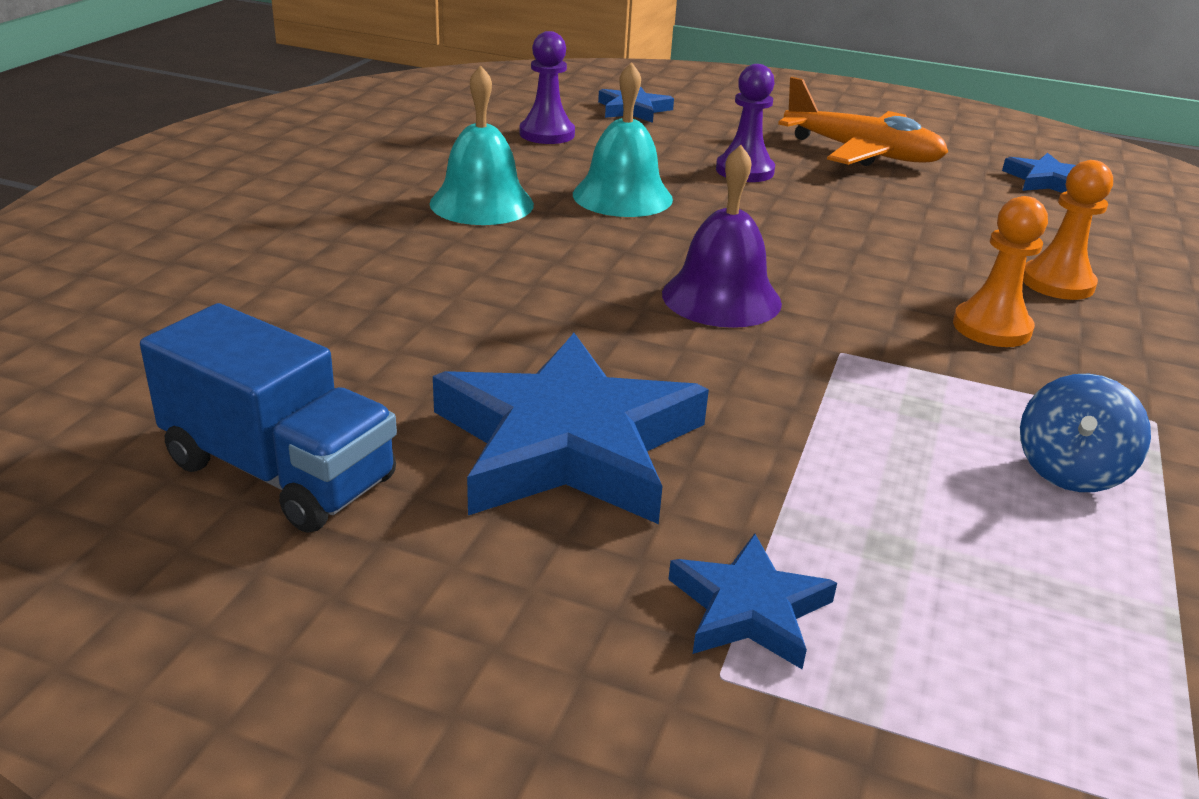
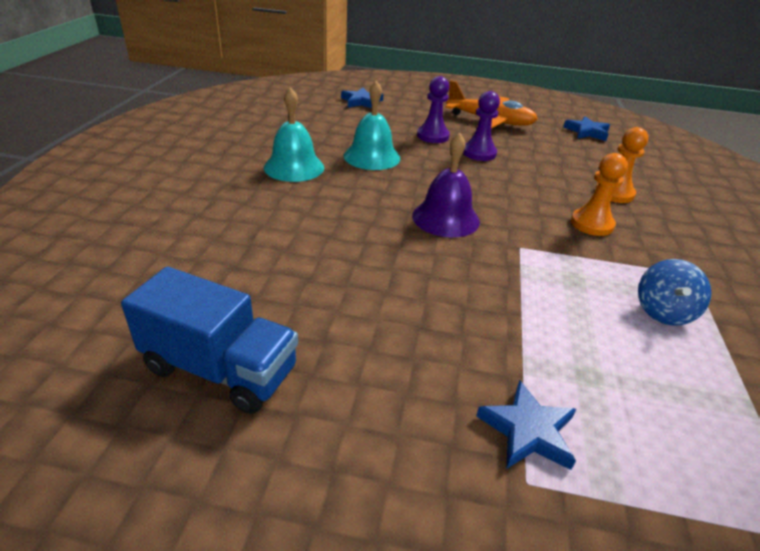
camera: 10 degrees left, 5 degrees up
(547, 134) = (318, 120): purple pawn -> purple pawn (479, 153)
(567, 443) = (389, 326): blue star -> none

